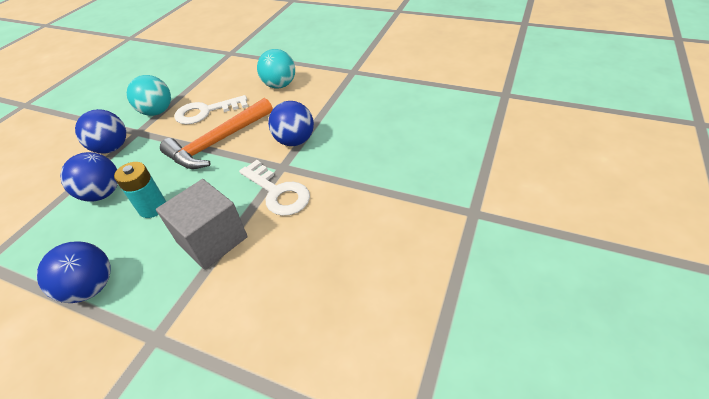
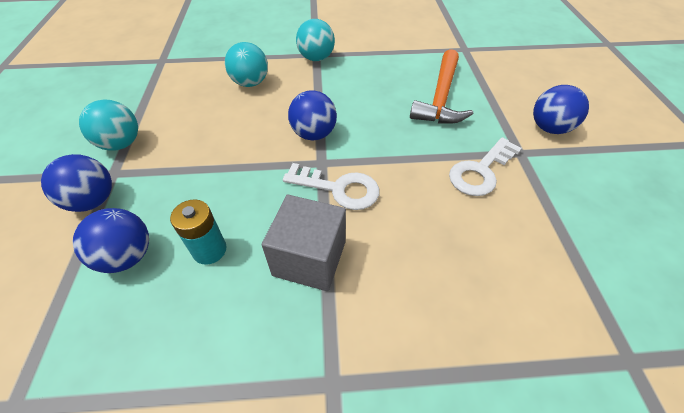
camera: 30 degrees left, 5 degrees up
(91, 287) = (207, 366): blue ball -> blue ball (549, 128)
(206, 112) = (186, 129): white key -> white key (480, 171)
(218, 142) = (229, 157): orange hammer -> orange hammer (440, 97)
(350, 75) = (316, 58): none -> turquoise ball

